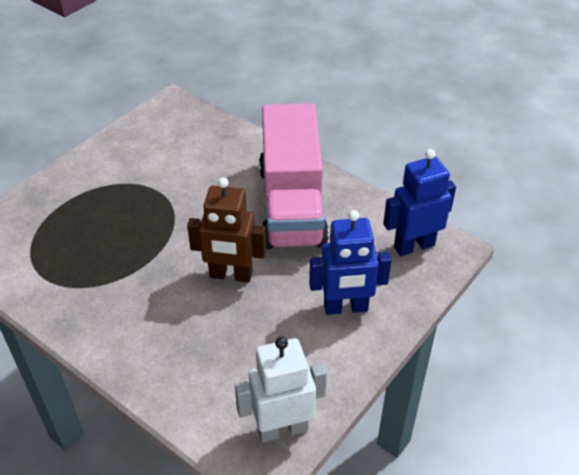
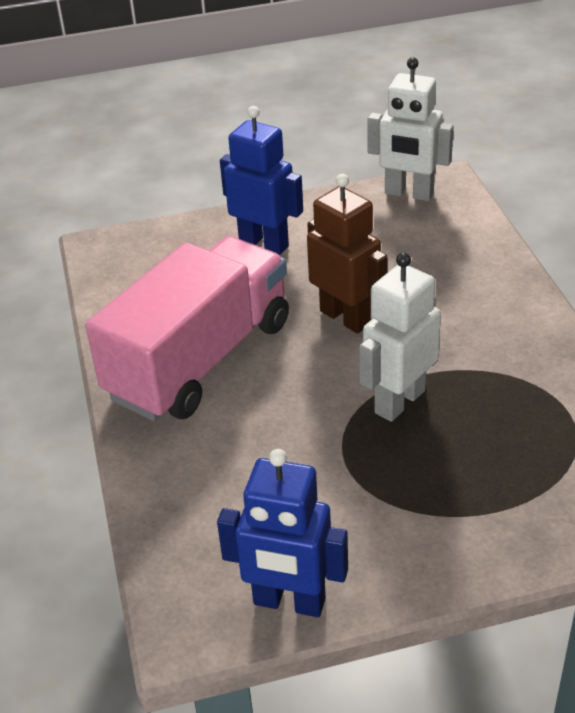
camera: 140 degrees left, 5 degrees down
(153, 236) = (399, 401): none -> white robot
(413, 246) = (133, 263): blue robot -> blue robot (289, 602)

